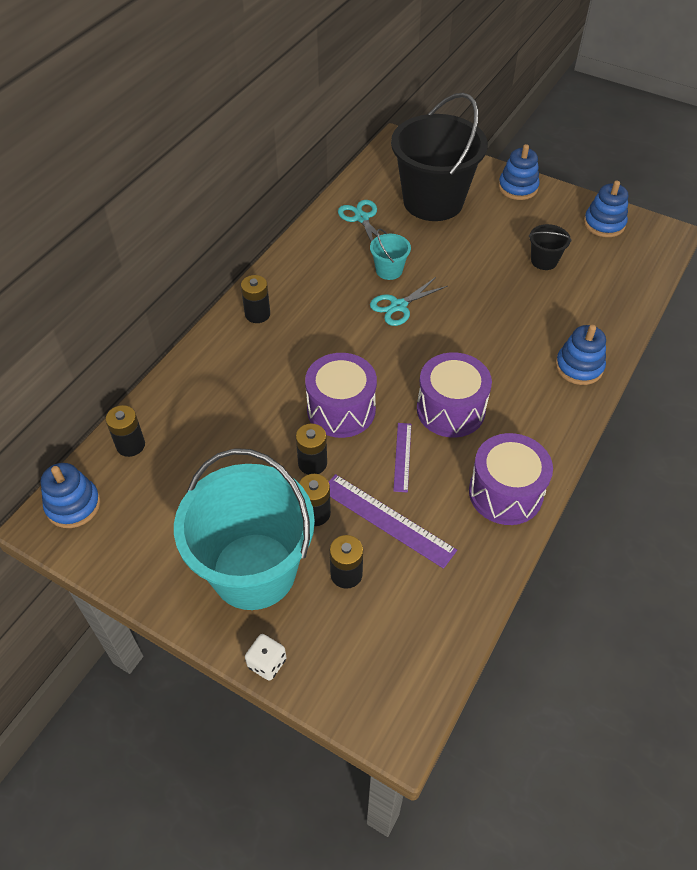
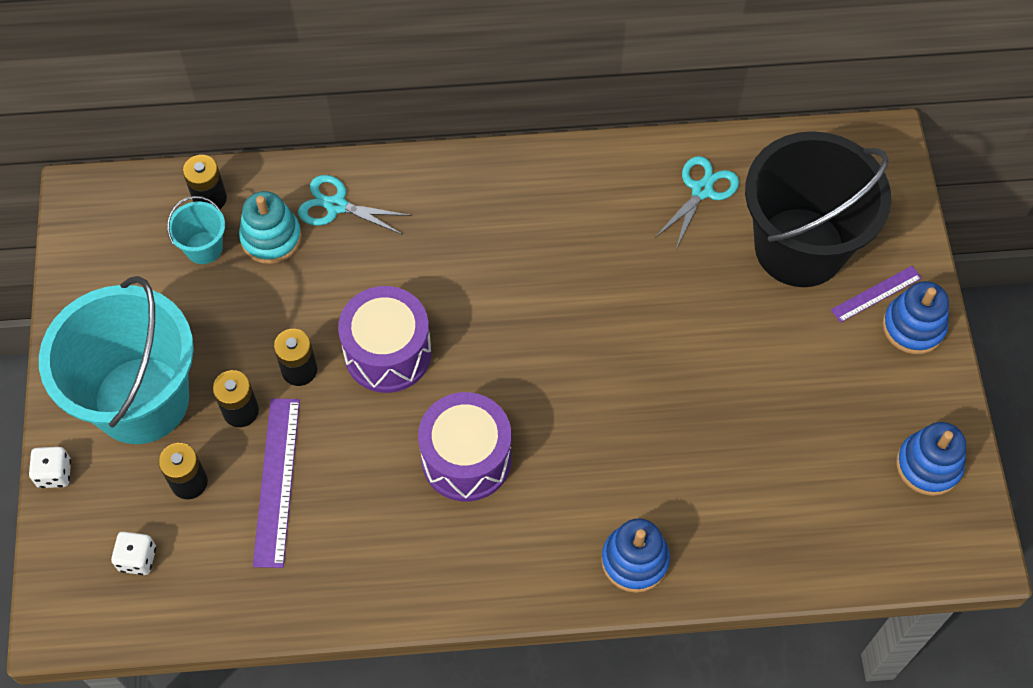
camera: 55 degrees right, 10 degrees up
(73, 505) = (112, 203): blue stacking toy -> none
(196, 427) = (271, 238): none -> turquoise stacking toy
(257, 314) = (462, 188): black battery -> none
(383, 641) = (137, 559): none -> white dice
(389, 270) = (635, 272): turquoise bucket -> turquoise bucket (204, 248)
(398, 306) = (584, 317): turquoise scissors -> turquoise scissors (336, 206)
(402, 456) = (367, 448): purple ruler -> purple ruler (876, 294)
(505, 493) = (389, 576): purple drum -> none
(544, 261) = (793, 430): black bucket -> none

